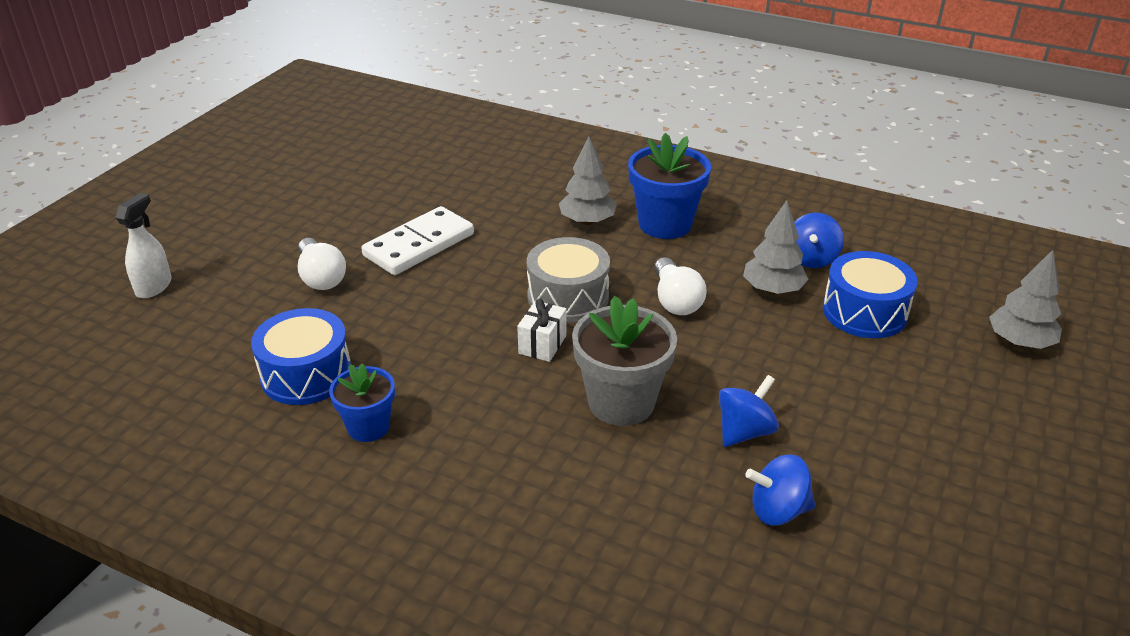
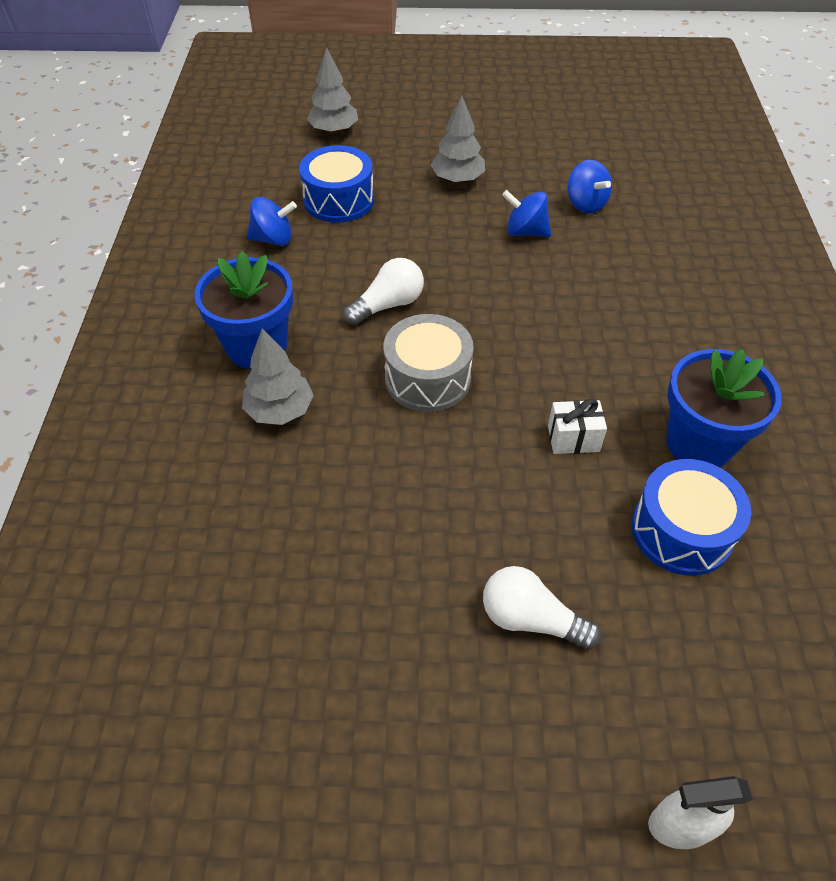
camera: 115 degrees left, 15 degrees up
(321, 277) = (531, 619): white light bulb -> white light bulb turned 105 degrees counterclockwise
(368, 427) = (699, 443): blue flower pot -> blue flower pot, size x1.64
(419, 245) = (409, 549): white domino -> none
(542, 344) = (509, 371): white gift -> white gift (573, 438)
(621, 402) = (544, 299): grey flower pot -> none
(772, 290) = (336, 252): grey tree -> grey tree (458, 179)

